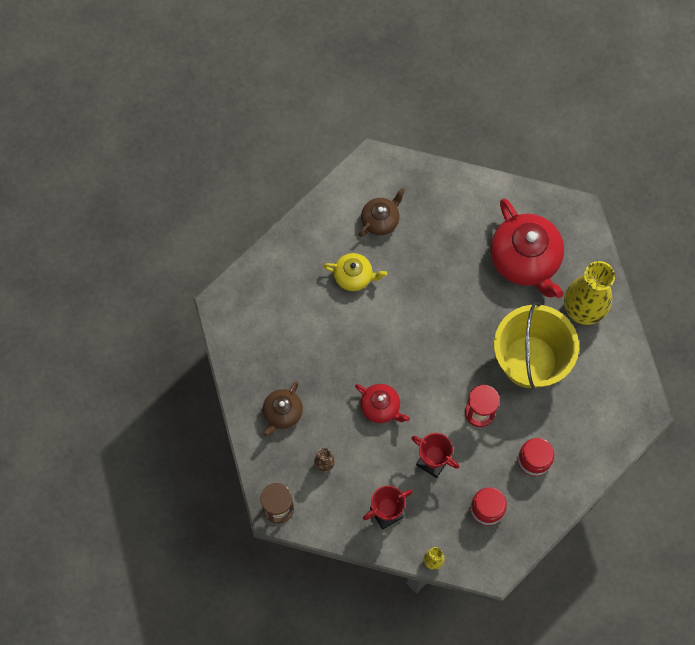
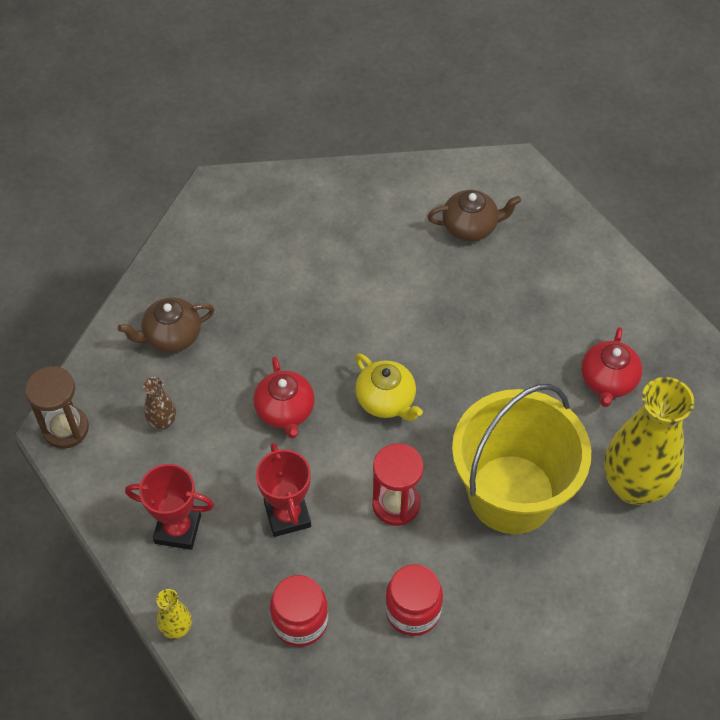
camera: 40 degrees right, 15 degrees down
(354, 276) = (387, 260): yellow teapot -> yellow teapot (386, 400)
(525, 260) = (608, 381): red teapot -> red teapot, size x0.53

